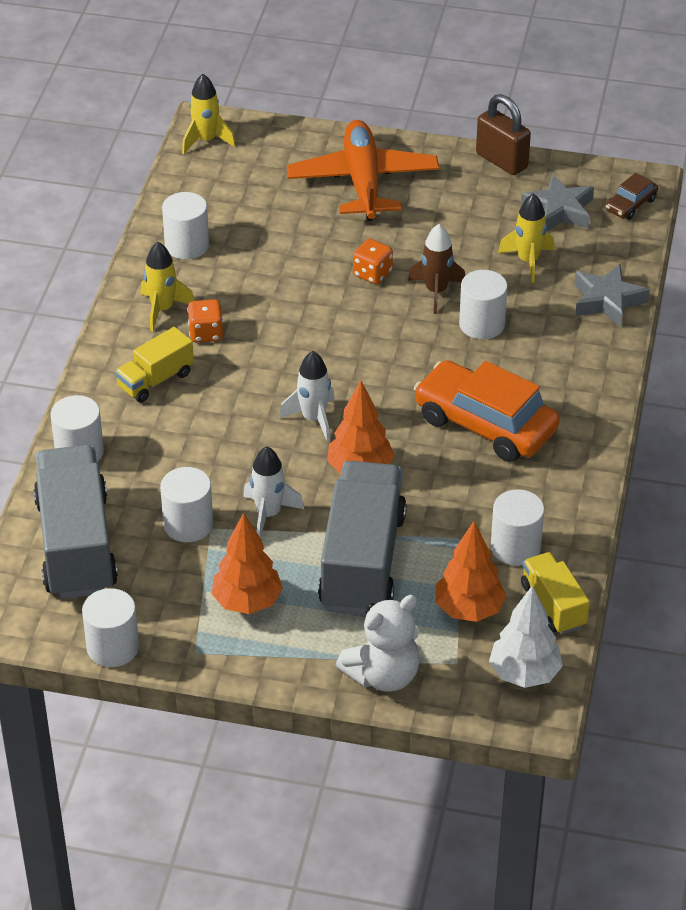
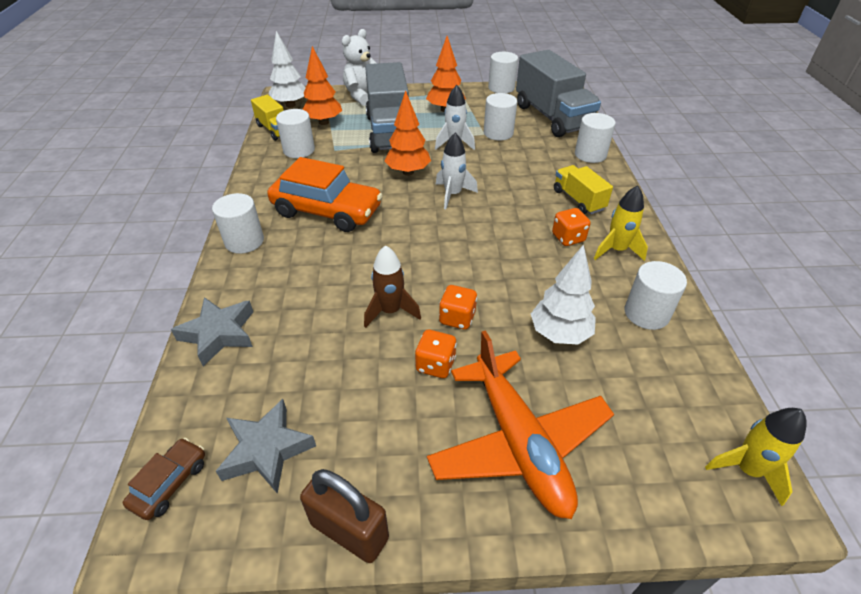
camera: 165 degrees right, 0 degrees up
(155, 380) = (578, 200): yellow truck -> yellow truck turned 60 degrees counterclockwise
(282, 244) = (559, 334): none -> white tree
(408, 241) = (435, 365): none -> orange dice
(482, 324) = (341, 287): white cylinder -> white cylinder (244, 241)
(528, 261) = (302, 365): yellow rocket -> none

